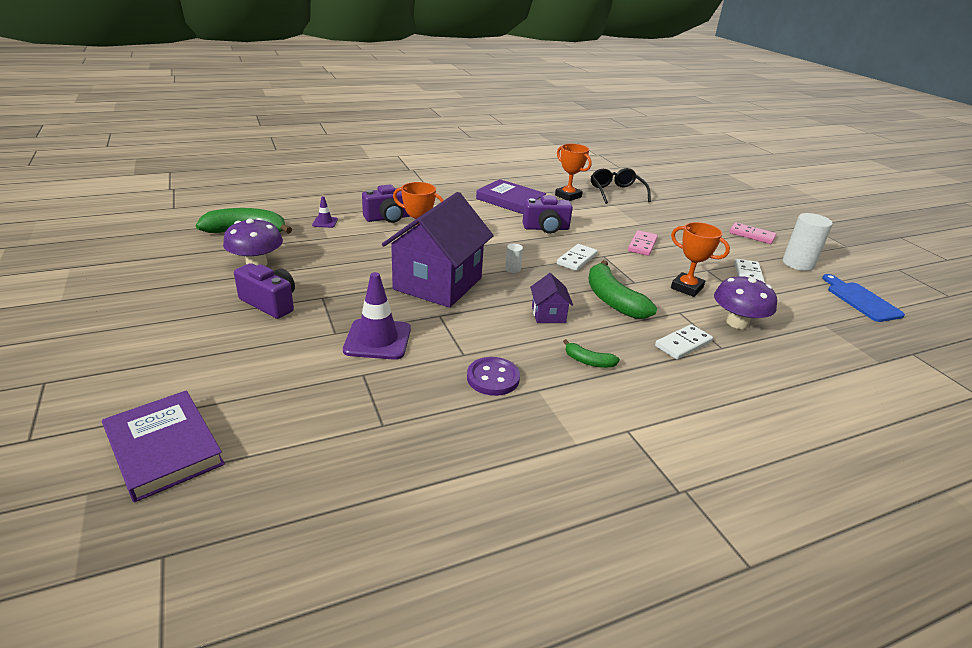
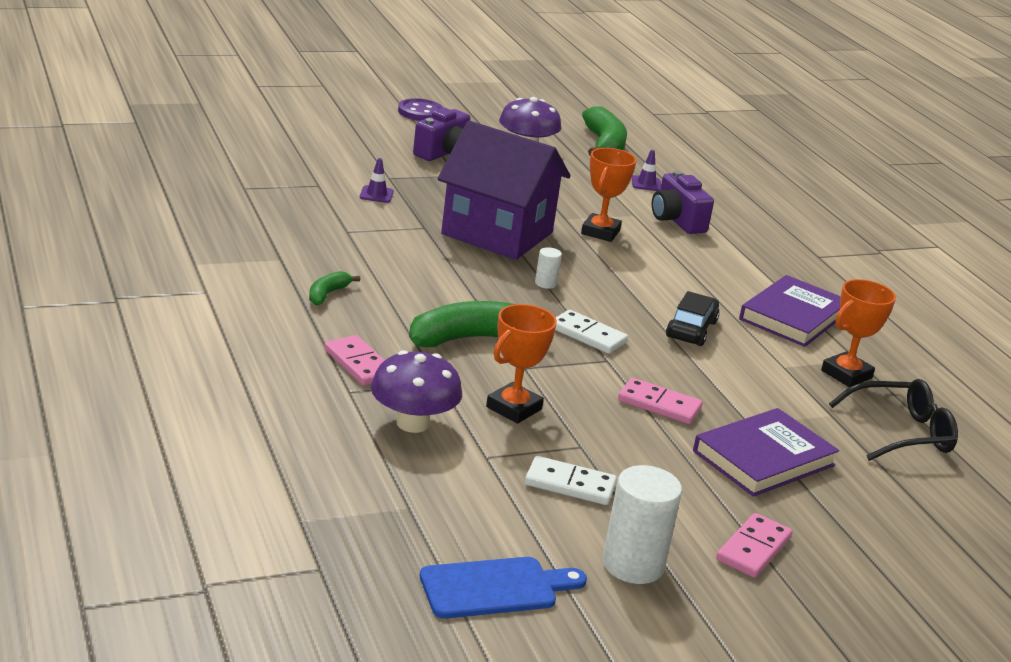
camera: 90 degrees right, 5 degrees down
(164, 448) = (237, 119): purple book -> purple book (763, 458)
(377, 339) = (376, 194): purple traffic cone -> purple traffic cone, size x0.49
(493, 378) = (304, 240): purple button -> purple button (420, 112)
(546, 228) = (691, 329): purple camera -> black car
(548, 314) = (429, 288): purple house -> none
(683, 344) = (359, 364): white domino -> pink domino

